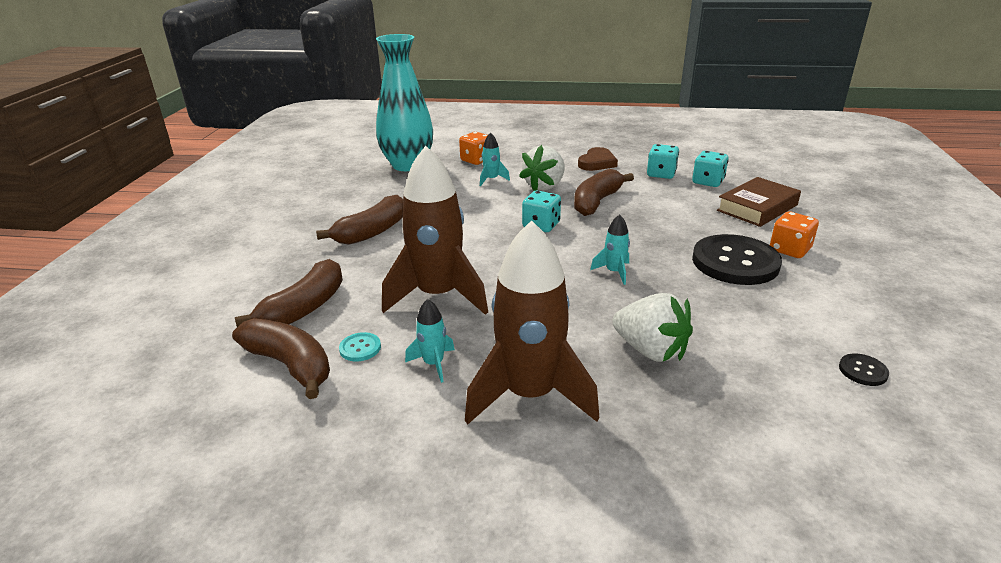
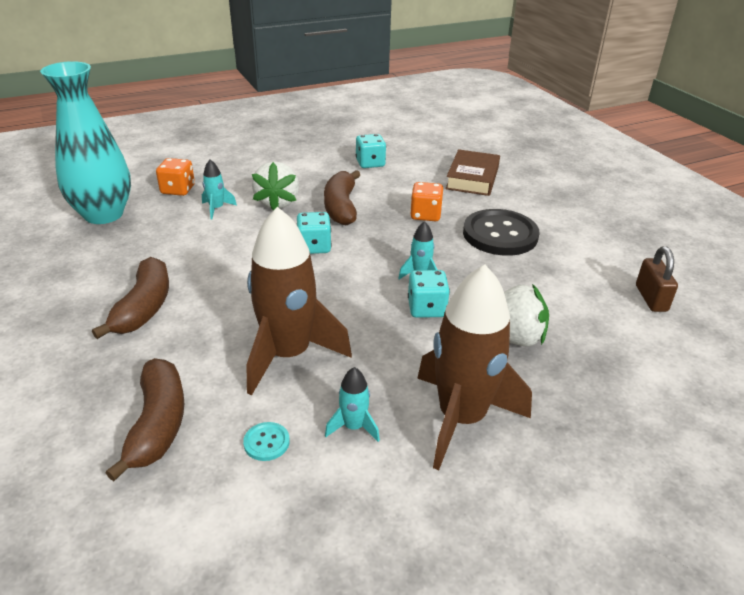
camera: 35 degrees left, 5 degrees up
(290, 365) = (211, 494): brown banana -> none
(597, 163) = (303, 164): brown heart -> none
(708, 182) = (414, 162): turquoise dice -> turquoise dice (426, 308)
(789, 250) = (526, 211): orange dice -> orange dice (425, 215)
(862, 371) = (651, 298): black button -> brown padlock

